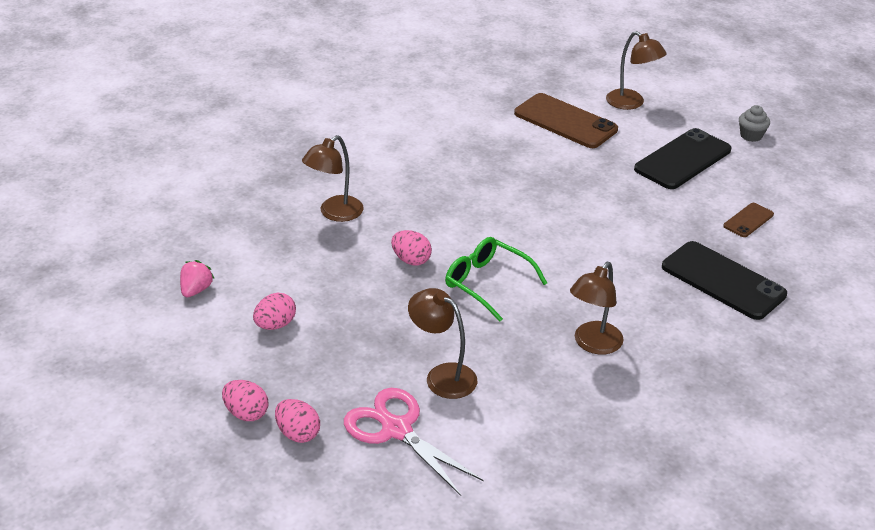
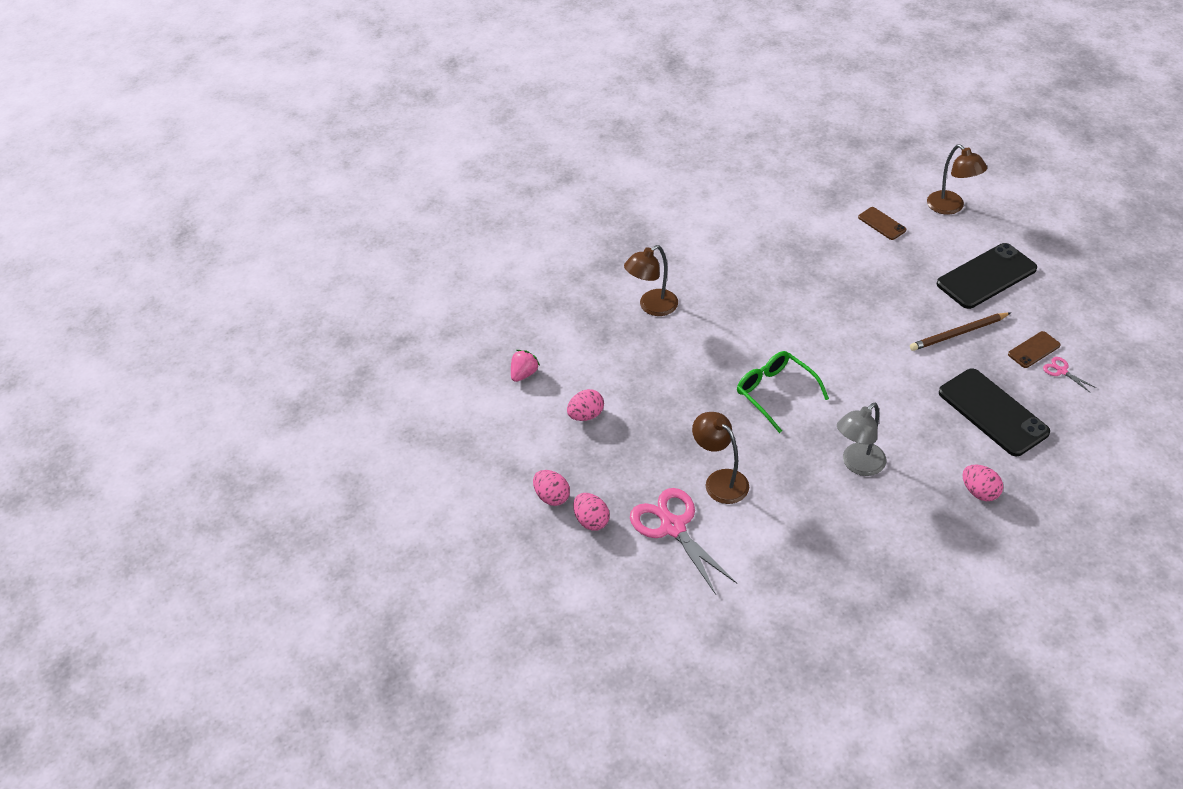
camera: 15 degrees right, 10 degrees up
(411, 260) = (712, 362): pink egg -> pink egg (979, 492)
(565, 121) = (882, 223): brown phone -> brown phone, size x0.50
(593, 344) = (858, 465): brown lamp -> grey lamp
(668, 212) = (958, 333): none -> brown pencil
(751, 136) = (1061, 254): grey cupcake -> none
(781, 237) = (1061, 371): none -> pink scissors

